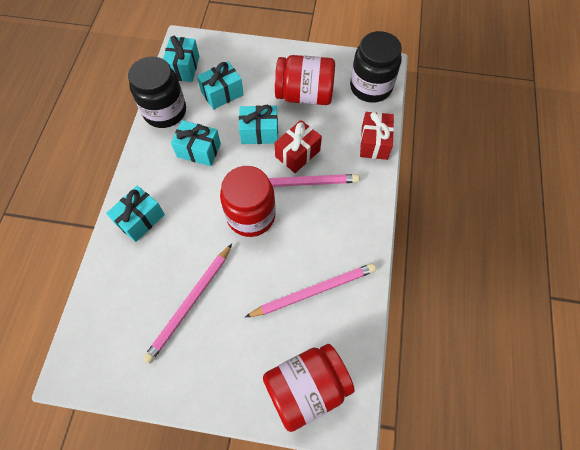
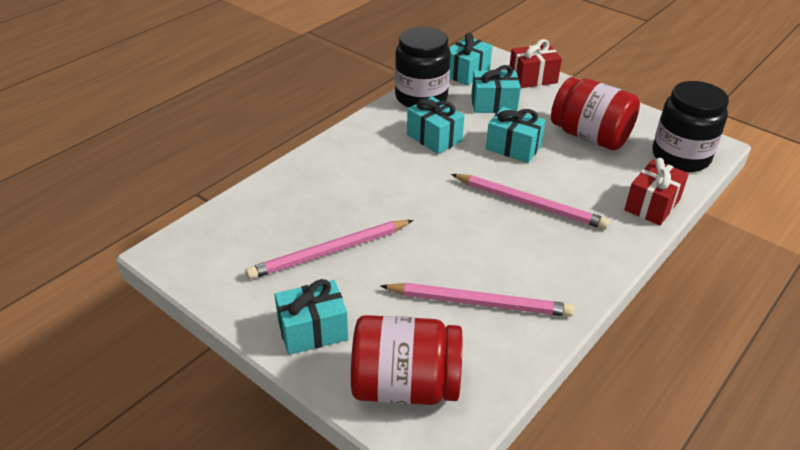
camera: 30 degrees right, 25 degrees down
(140, 219) = (331, 167): turquoise gift -> turquoise gift (312, 330)
(251, 215) = (452, 209): red jar -> none
(297, 153) = (546, 180): red gift -> red gift (532, 78)

